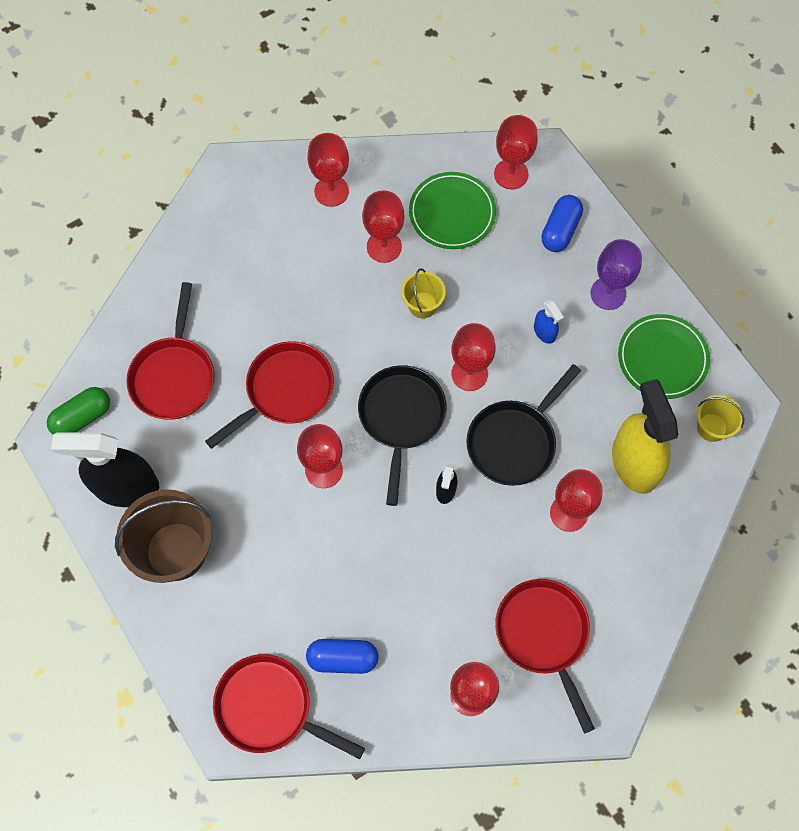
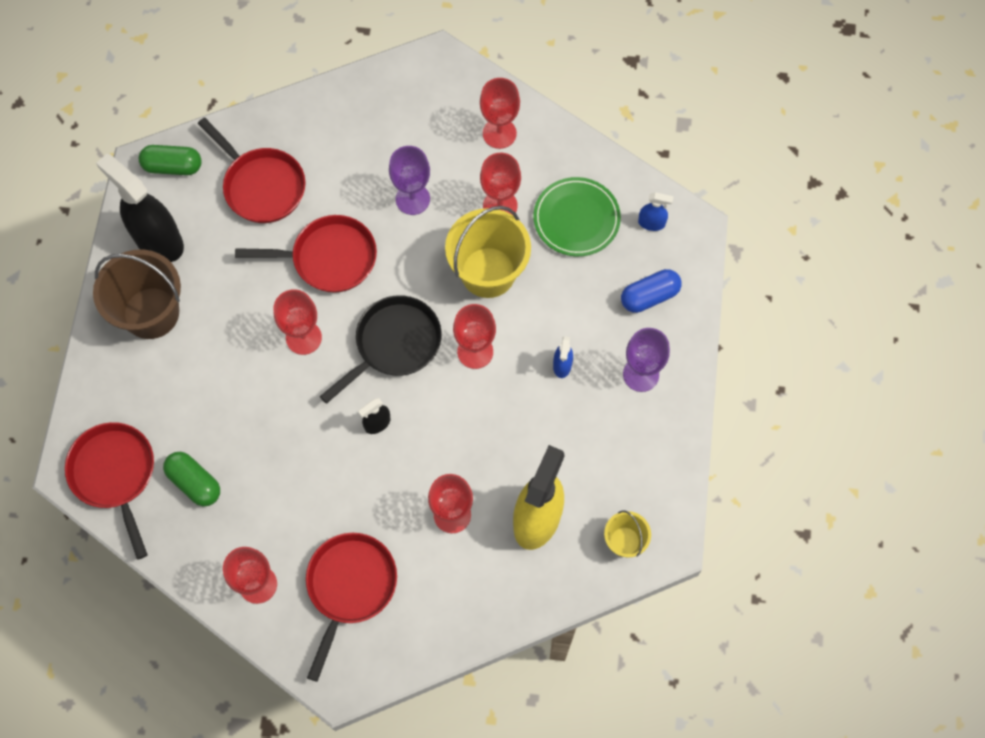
camera: 40 degrees right, 0 degrees up
(174, 376) = (261, 186): red pan -> red pan turned 90 degrees counterclockwise
(310, 293) = (412, 199): none -> purple goblet
(342, 658) = (194, 482): blue capsule -> green capsule
(422, 305) = (488, 272): yellow bucket -> yellow bucket, size x1.93
(511, 174) = (651, 223): red goblet -> blue spray bottle
(514, 441) = (461, 429): black pan -> none
(662, 358) = (636, 458): green plate -> none

